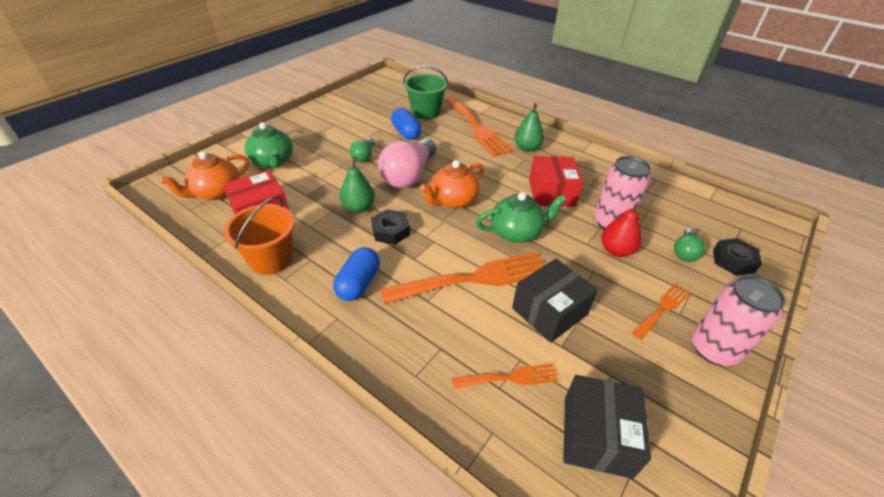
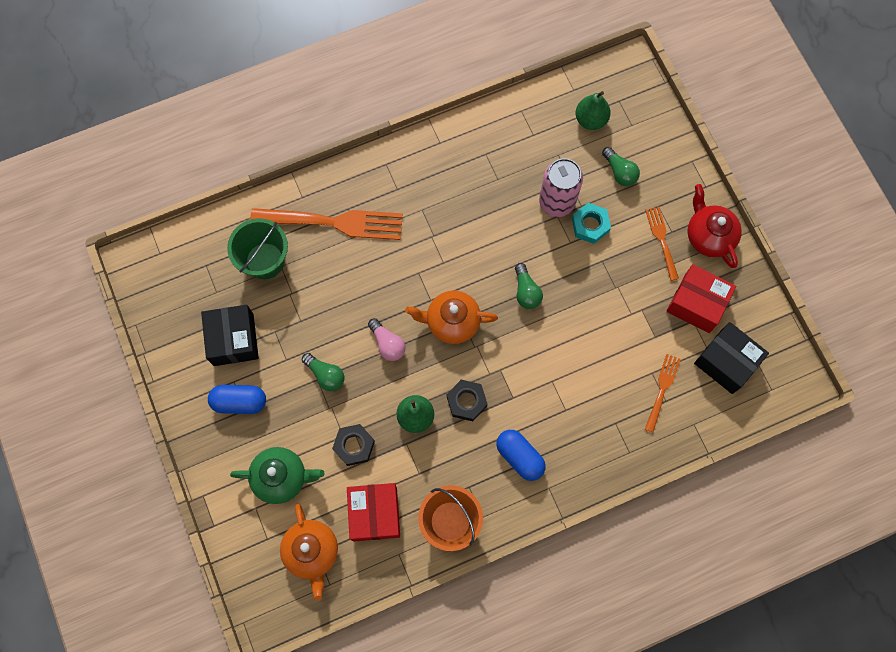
camera: 60 degrees left, 30 degrees up
(406, 133) = (301, 307): blue capsule -> blue capsule (239, 402)
(409, 175) = (387, 344): pink light bulb -> pink light bulb, size x0.51
(453, 200) = (452, 322): orange teapot -> orange teapot turned 105 degrees clockwise
(474, 279) = (561, 361): orange fork -> none
(516, 232) = (526, 291): green teapot -> green light bulb
(527, 148) = (404, 195): green pear -> green pear (590, 120)
(549, 311) = (622, 324): black box -> black box (233, 339)
(551, 193) = (490, 223): red box -> red box (697, 303)
(616, 250) = (590, 225): red pear -> turquoise nut
(713, 349) = (709, 236): pink can -> red teapot
(733, 261) = (647, 144): black nut -> black nut (354, 446)

